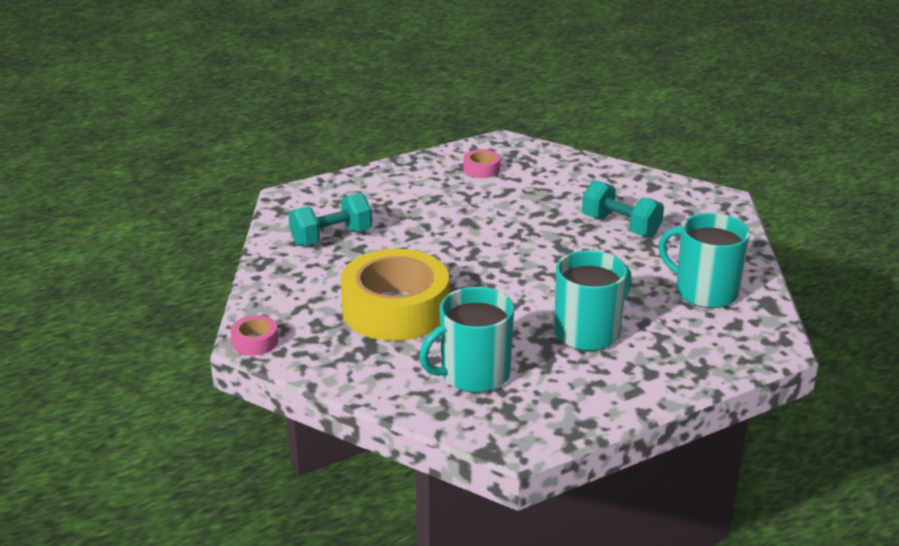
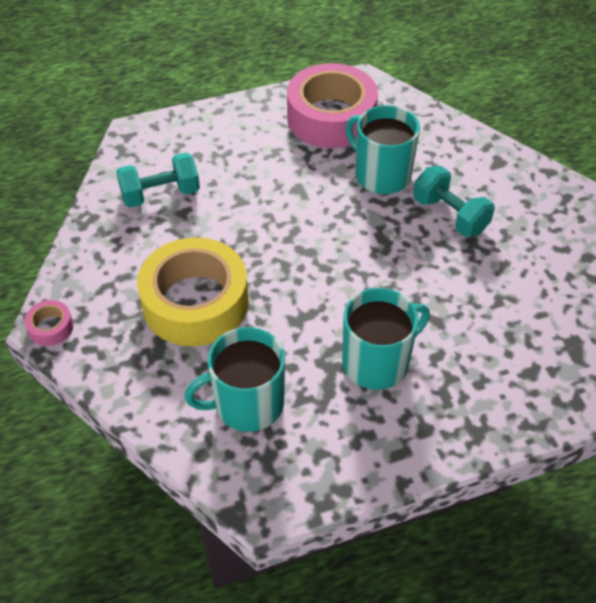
camera: 10 degrees right, 20 degrees up
(481, 169) = (331, 117): pink tape -> pink tape, size x2.42
(705, 291) = (512, 320): turquoise mug -> turquoise mug (381, 175)

